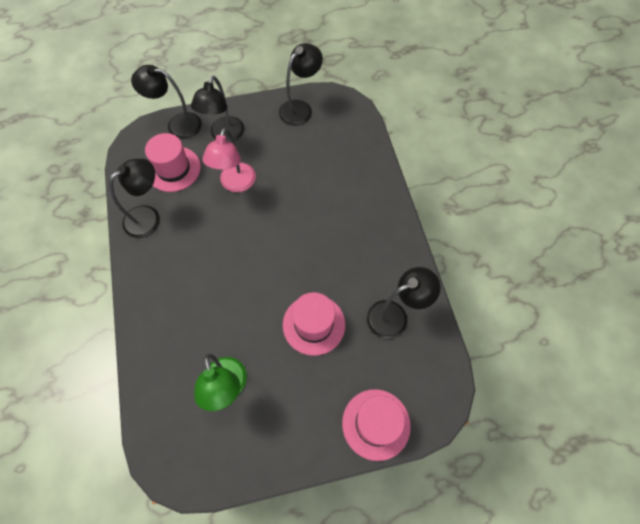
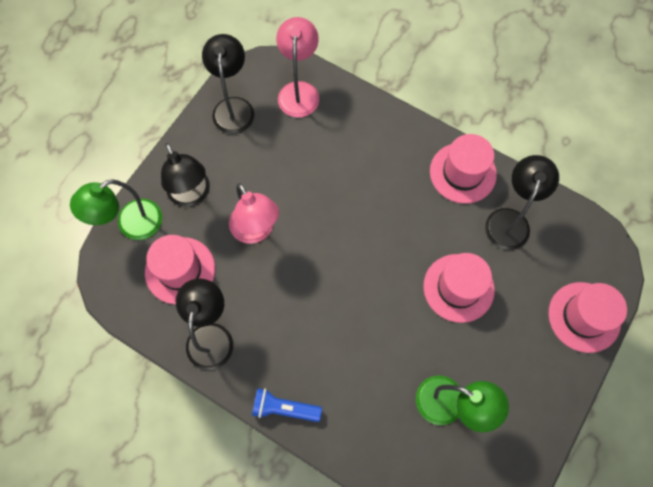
camera: 45 degrees left, 5 degrees up
(138, 292) = (284, 408): none -> blue flashlight
(177, 124) = (131, 225): black lamp -> green lamp
(348, 129) = (299, 91): none -> pink lamp
(396, 260) = (462, 173): none -> pink hat

